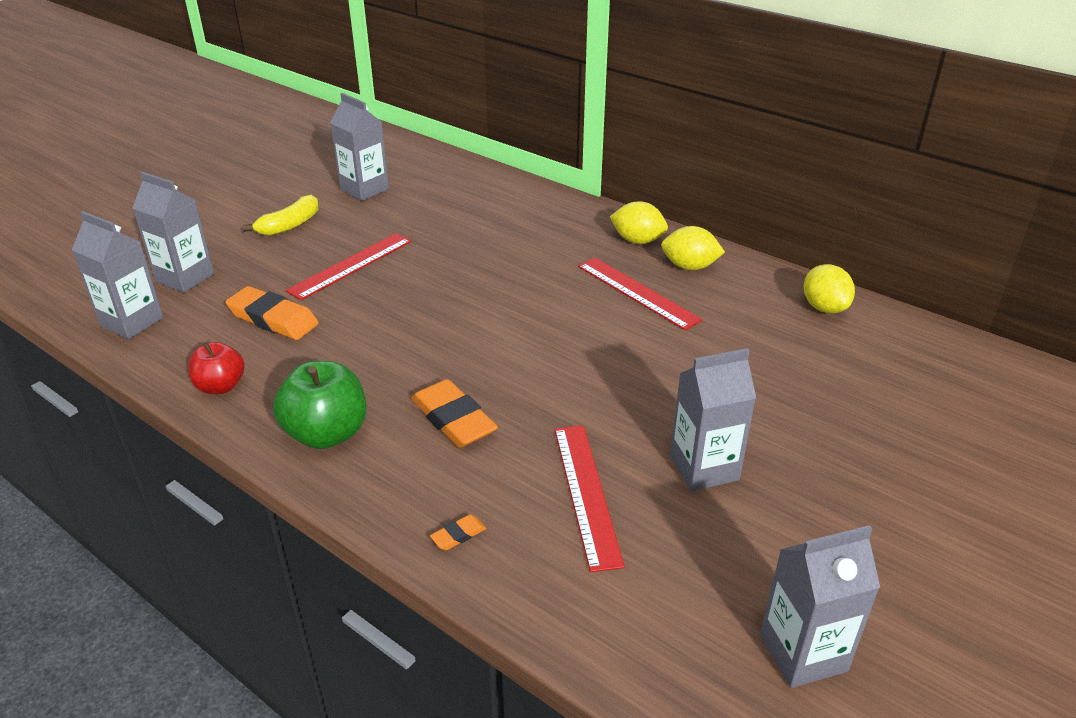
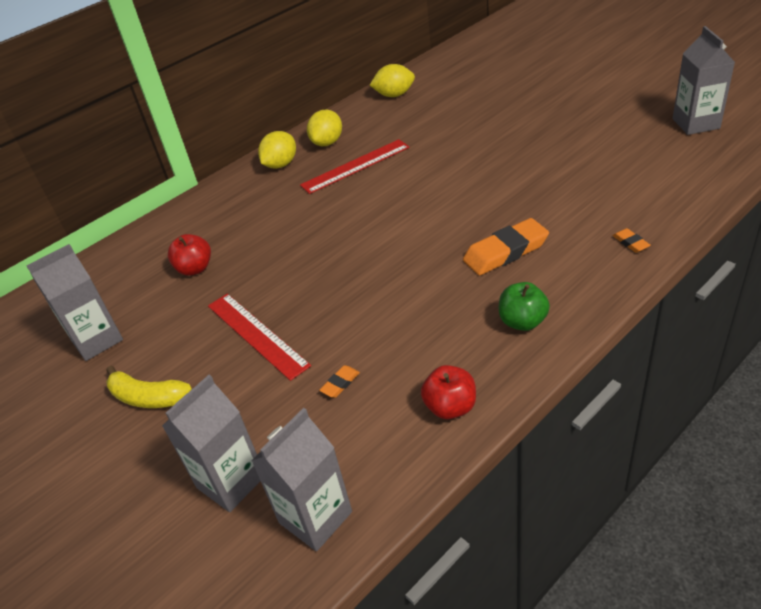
camera: 75 degrees left, 5 degrees up
(273, 319) = (340, 383): orange eraser -> orange eraser, size x0.45
(289, 225) = (148, 397): yellow banana -> yellow banana turned 150 degrees clockwise
(327, 433) = (522, 322): green apple -> green apple, size x0.64
(453, 218) = (195, 268): none -> red apple
(586, 493) = (583, 190): red ruler -> none
(704, 468) = (556, 146): grey carton -> none

